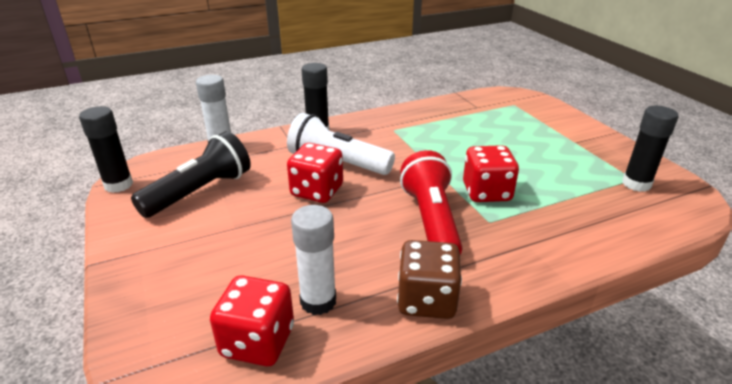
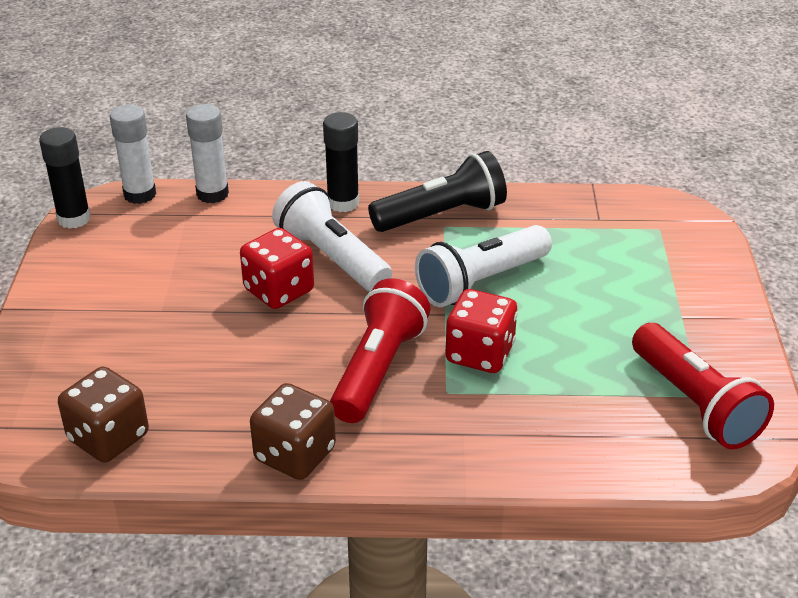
camera: 25 degrees right, 5 degrees up
(200, 192) = (152, 253): black flashlight -> black flashlight (442, 215)
(258, 342) = (108, 437): red dice -> brown dice
(318, 301) = (188, 418): white glue stick -> white glue stick (140, 194)
(445, 153) = (481, 282): none -> white flashlight
(636, 184) = (695, 403): black glue stick -> red flashlight

